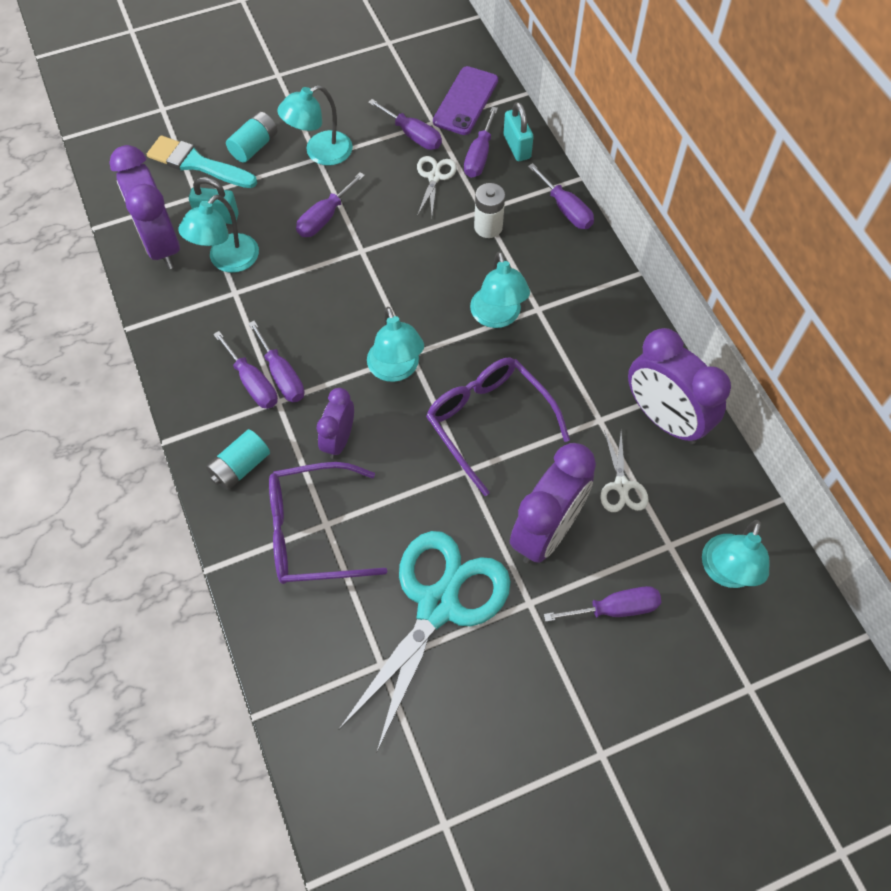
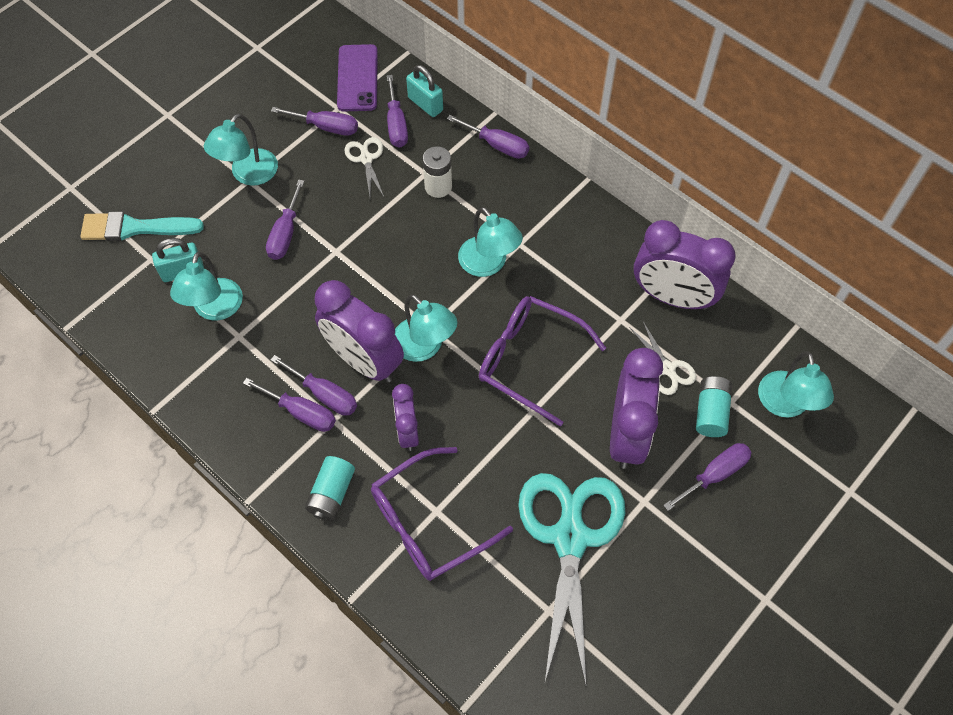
camera: 25 degrees left, 0 degrees up
(161, 245) = (142, 319): purple clock -> purple clock (364, 361)
(254, 146) = (182, 191): turquoise battery -> turquoise battery (711, 412)

